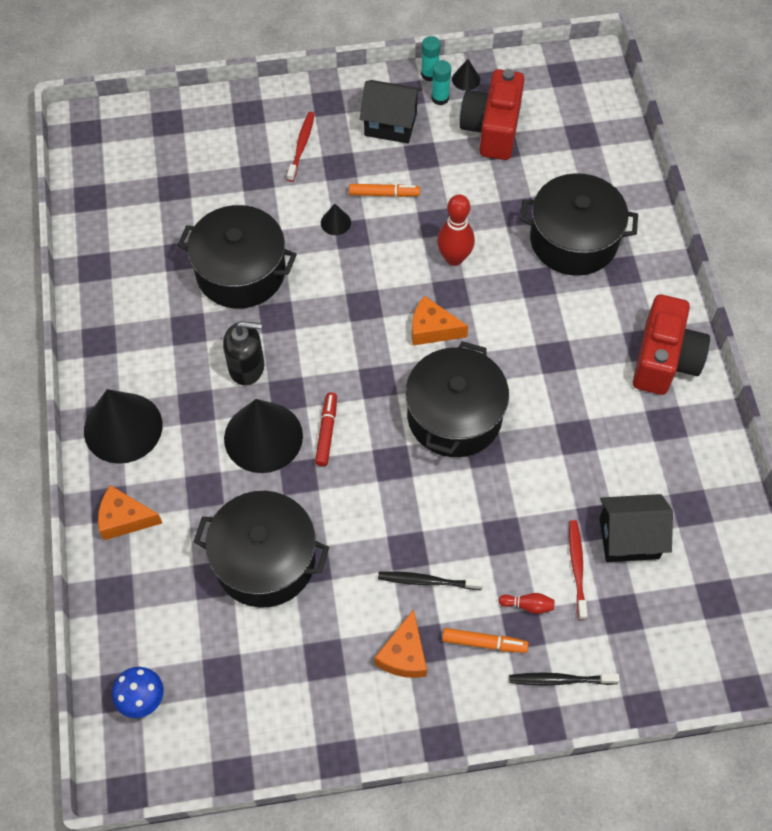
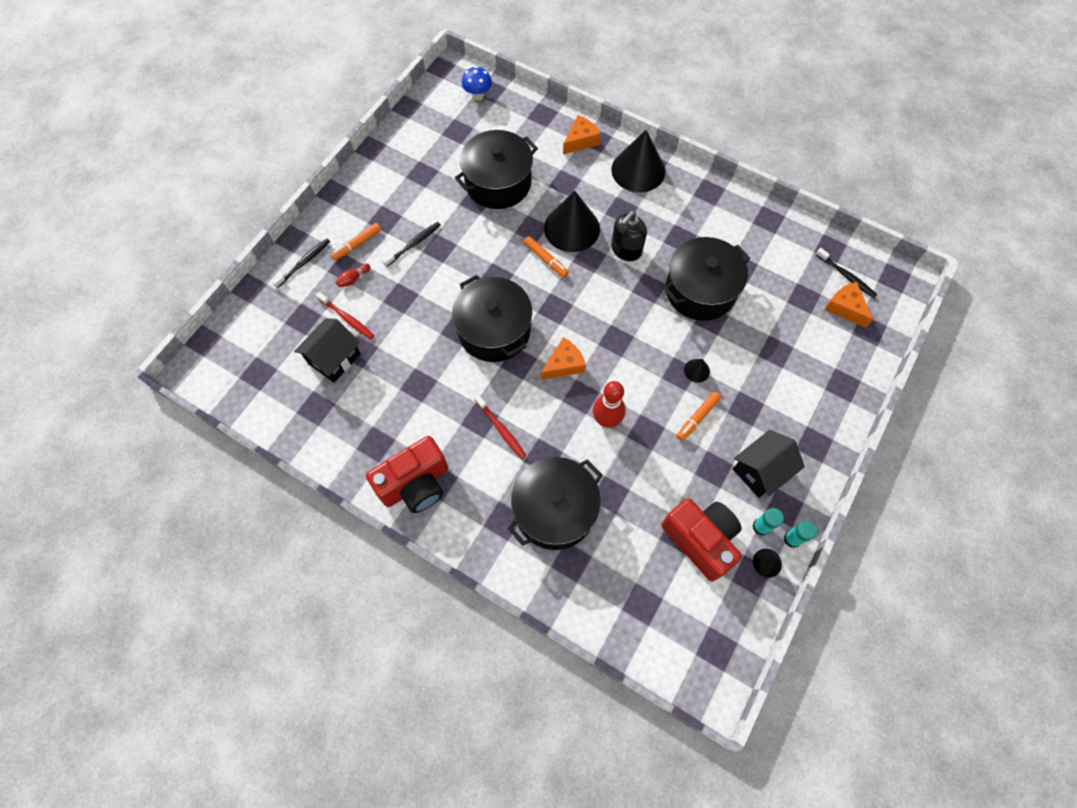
camera: 130 degrees right, 5 degrees up
(117, 168) = (846, 276): none -> black toothbrush
(301, 146) = (784, 397): red toothbrush -> red toothbrush (501, 429)
(327, 432) = (546, 259): red marker -> orange marker
(404, 654) = (389, 207): orange cheese -> orange cheese (845, 308)
(664, 360) = (415, 484): red camera -> red camera turned 90 degrees counterclockwise

